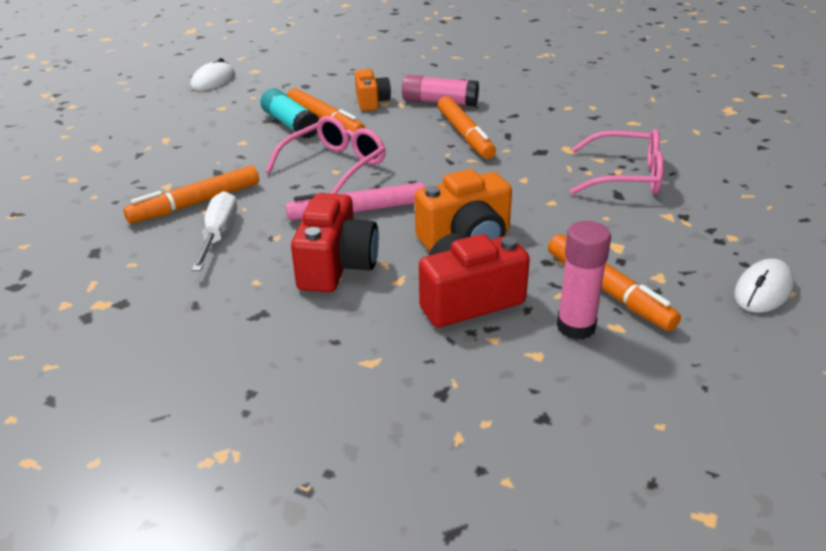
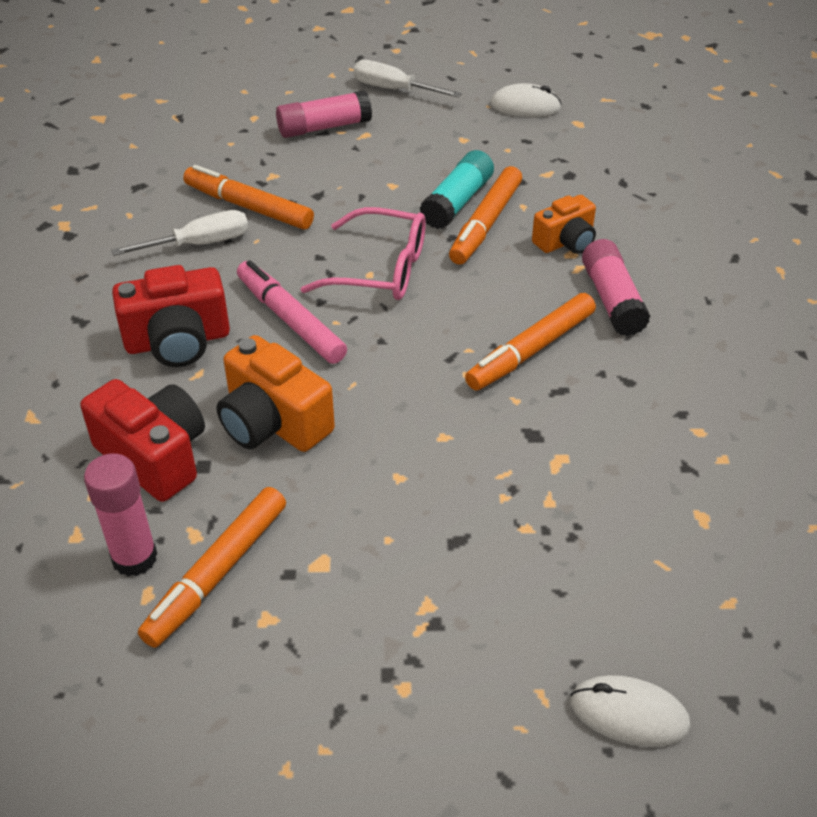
camera: 65 degrees right, 10 degrees up
(124, 117) = (394, 90): none -> white screwdriver
(132, 153) = (324, 127): none -> pink glue stick
(626, 176) = (515, 539): pink glasses -> none
(763, 290) = (279, 737): white mouse -> white mouse (629, 714)

